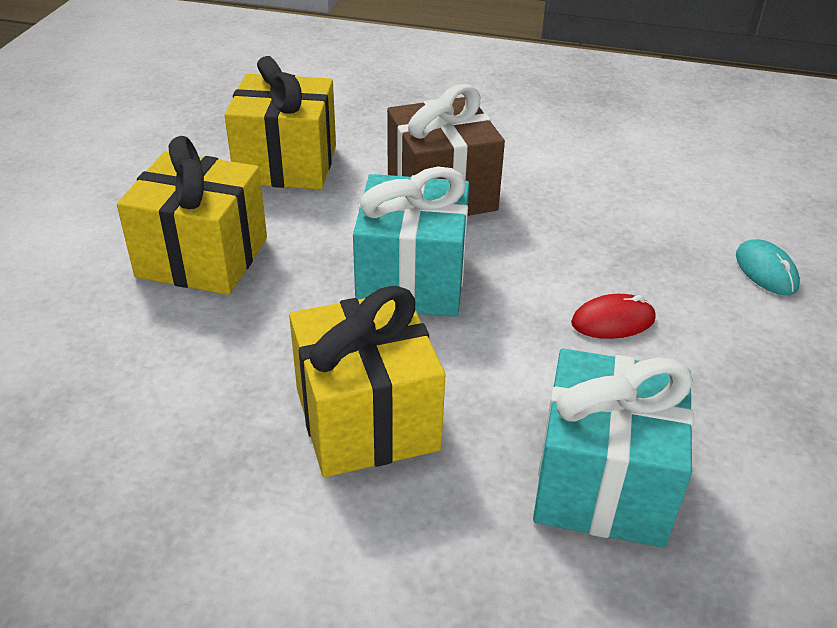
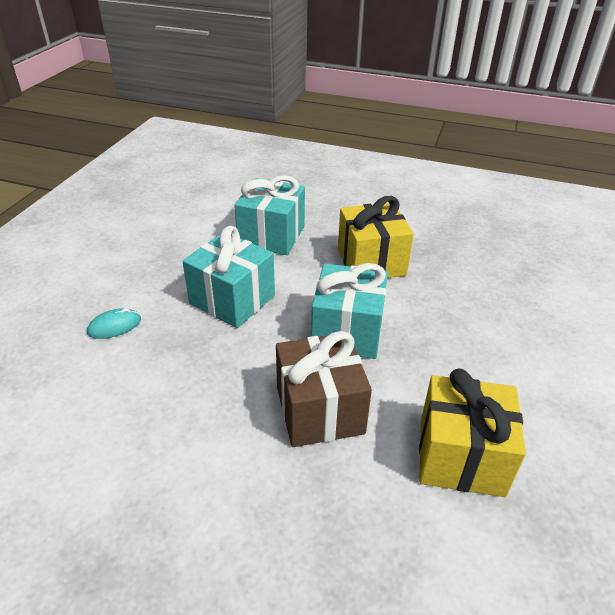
camera: 175 degrees left, 0 degrees up
(202, 257) = (490, 356): yellow gift -> none
(613, 321) = (232, 300): red mouse -> turquoise gift
(766, 271) = (114, 326): turquoise mouse -> turquoise mouse turned 75 degrees clockwise

